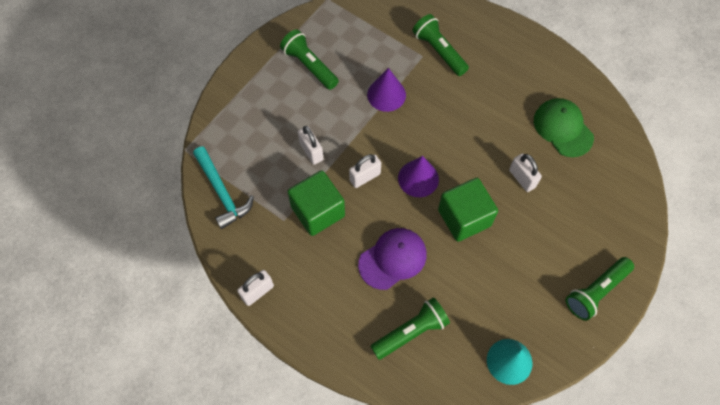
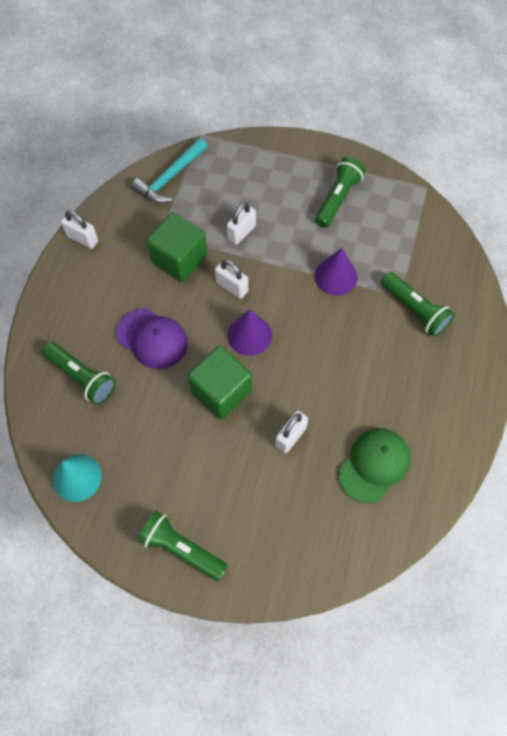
camera: 70 degrees right, 0 degrees up
(439, 51) = (414, 310): green flashlight -> green flashlight turned 105 degrees clockwise

